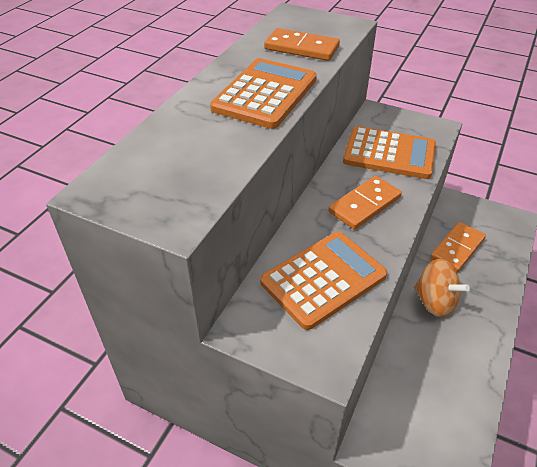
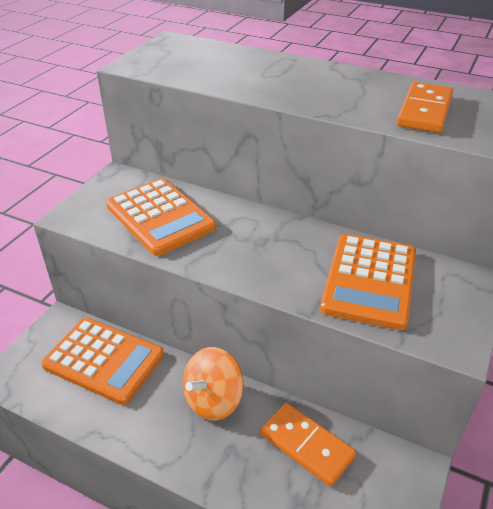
camera: 90 degrees right, 5 degrees down
(265, 94) = (311, 91): orange calculator -> orange calculator (104, 360)
(364, 205) = (265, 250): orange domino -> none

